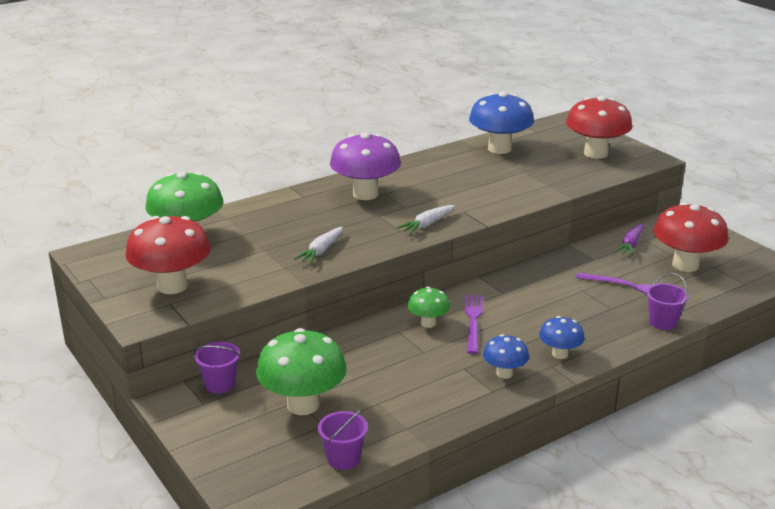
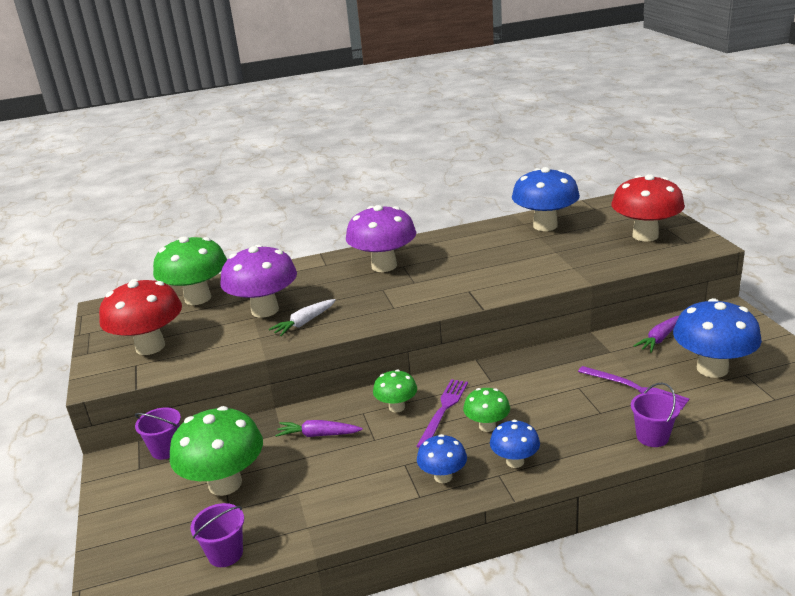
camera: 20 degrees right, 0 degrees up
(271, 243) = (265, 310): none -> purple mushroom
(367, 354) = (318, 435): none -> purple carrot
(427, 225) = (423, 303): white carrot -> none
(520, 329) = (487, 426): none -> green mushroom
(685, 265) = (712, 369): red mushroom -> blue mushroom

